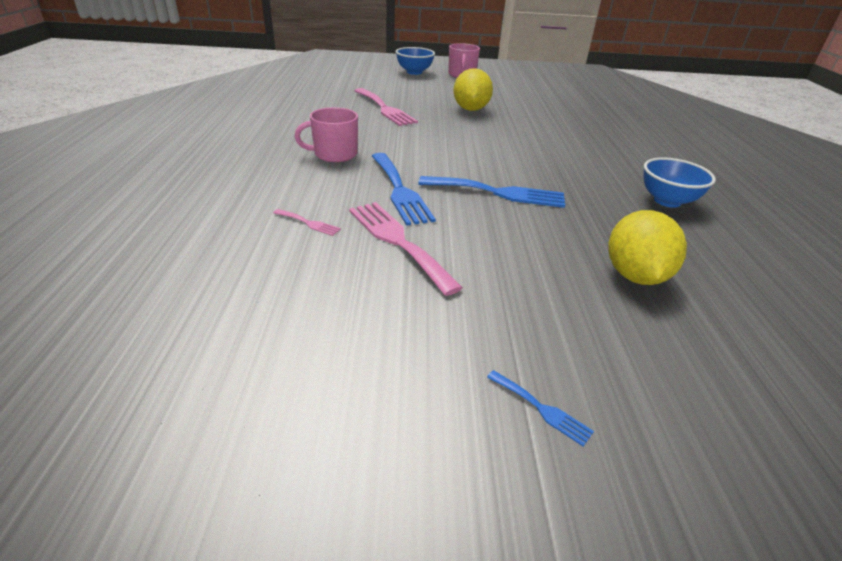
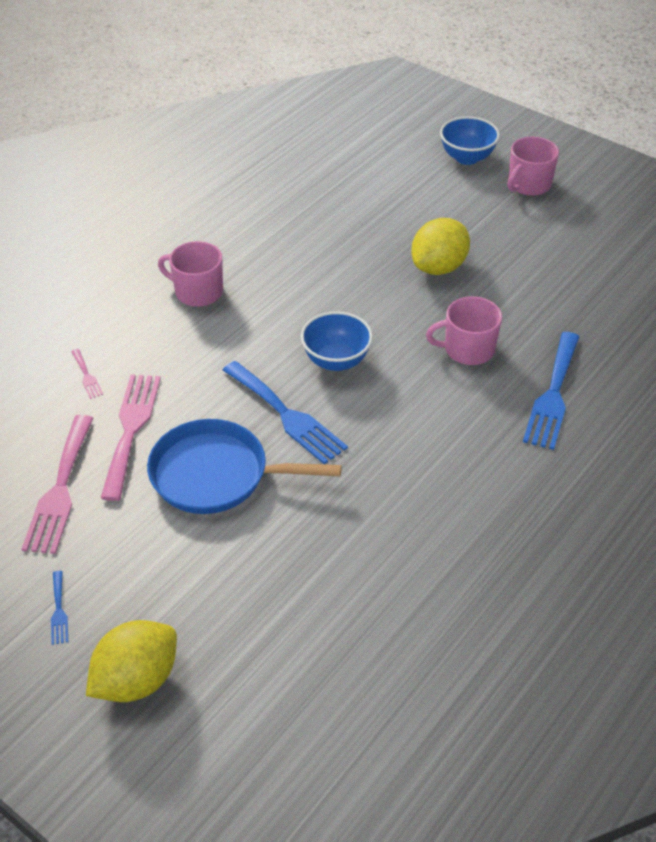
camera: 40 degrees right, 10 degrees up
(385, 109) = (334, 229): pink fork -> pink fork (60, 490)
(400, 190) = (200, 370): blue fork -> blue fork (553, 395)
(507, 241) = (216, 474): none -> blue pan
(544, 134) = (468, 349): none -> pink mug
(634, 275) = (272, 564): yellow lemon -> yellow lemon (136, 680)
(667, 201) = (447, 509): blue bowl -> blue bowl (336, 361)

